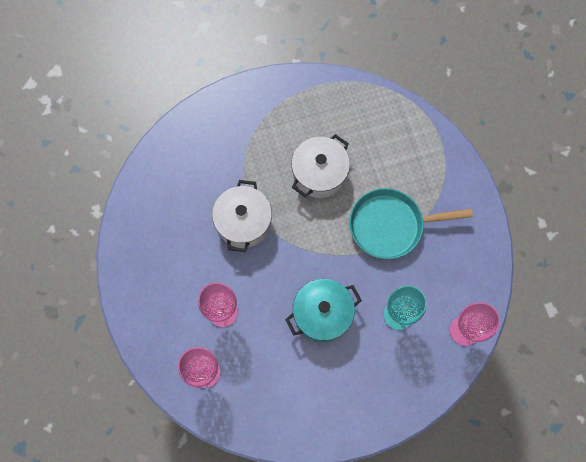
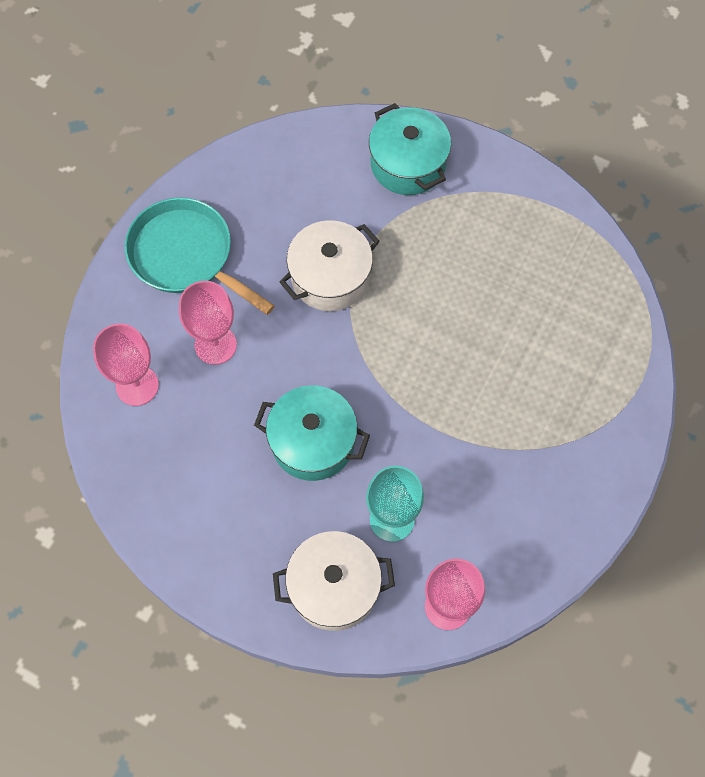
camera: 45 degrees right, 5 degrees down
(221, 127) = (408, 164): none -> turquoise pot
(319, 173) = (462, 299): white pot -> white pot (334, 587)
(390, 225) = (483, 421): turquoise pan -> turquoise pan (186, 256)

